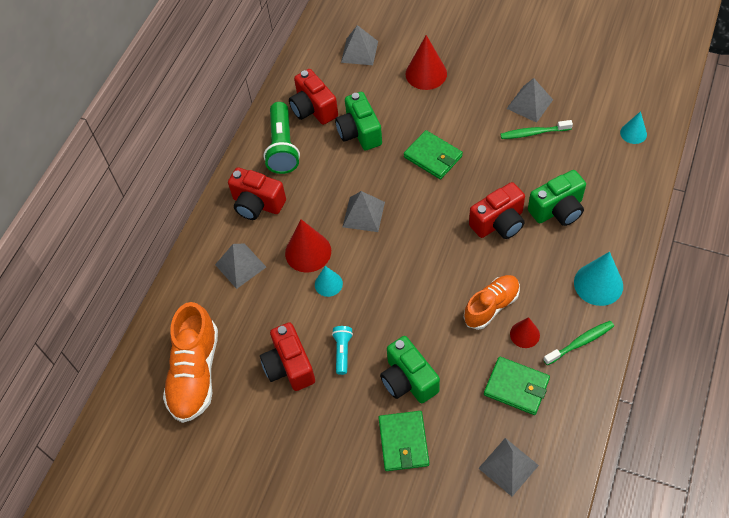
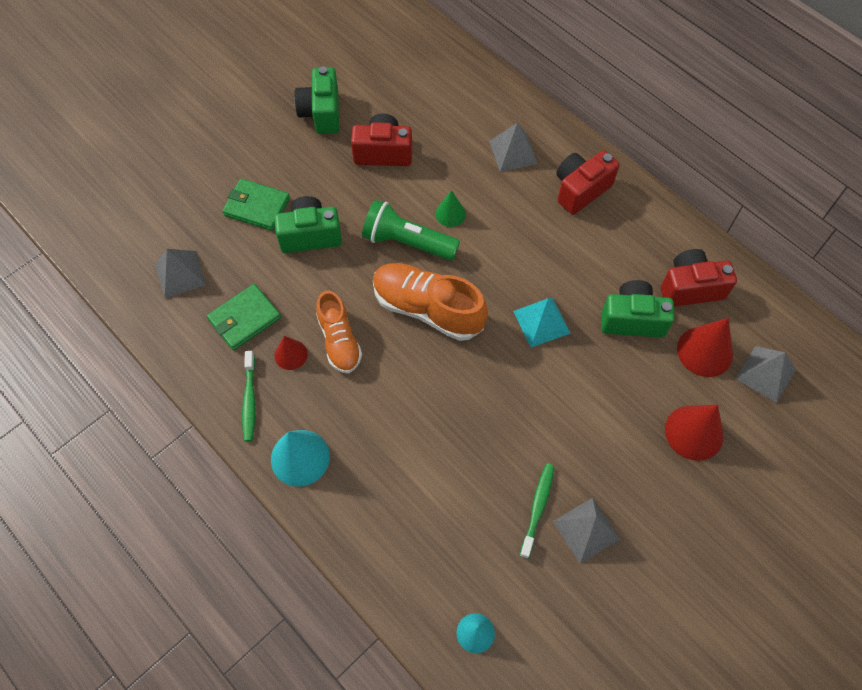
camera: 110 degrees right, 5 degrees up
(195, 373) = (420, 86): orange shoe -> orange shoe (427, 309)
(282, 147) = (647, 238): green flashlight -> green flashlight (407, 242)
(308, 252) = (497, 211): red cone -> red cone (705, 351)
(328, 284) = (450, 214): turquoise cone -> green cone
(342, 351) = (371, 197): turquoise flashlight -> none
(363, 214) = (516, 277): grey pyramid -> none
(394, 183) = (541, 322): none -> turquoise pyramid
(433, 157) = (558, 378): green wallet -> none
(498, 223) = (432, 400): red camera -> none
(557, 210) = (414, 471): green camera -> green camera (321, 113)

